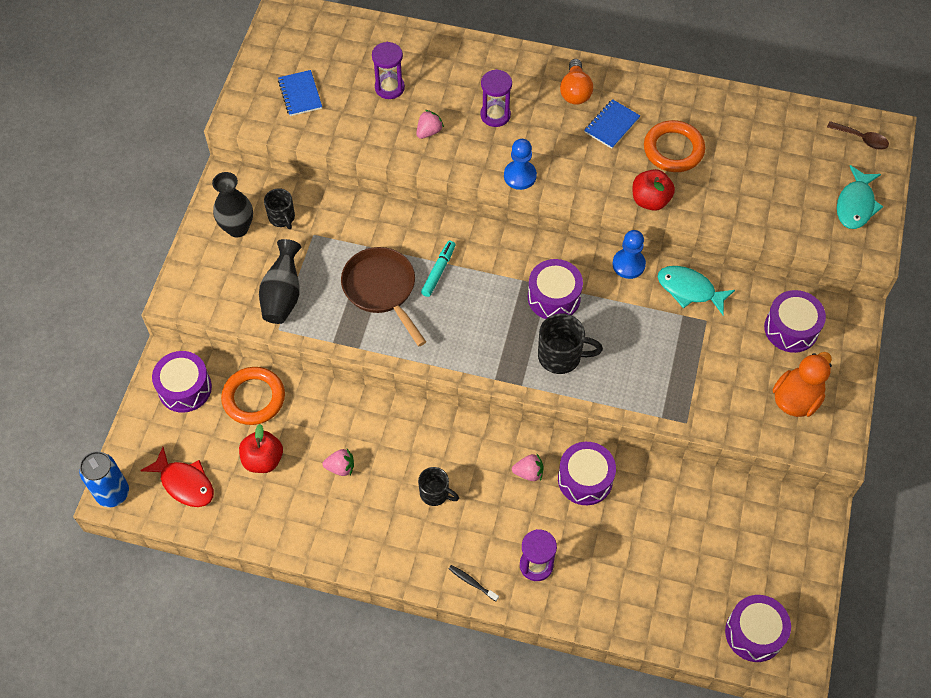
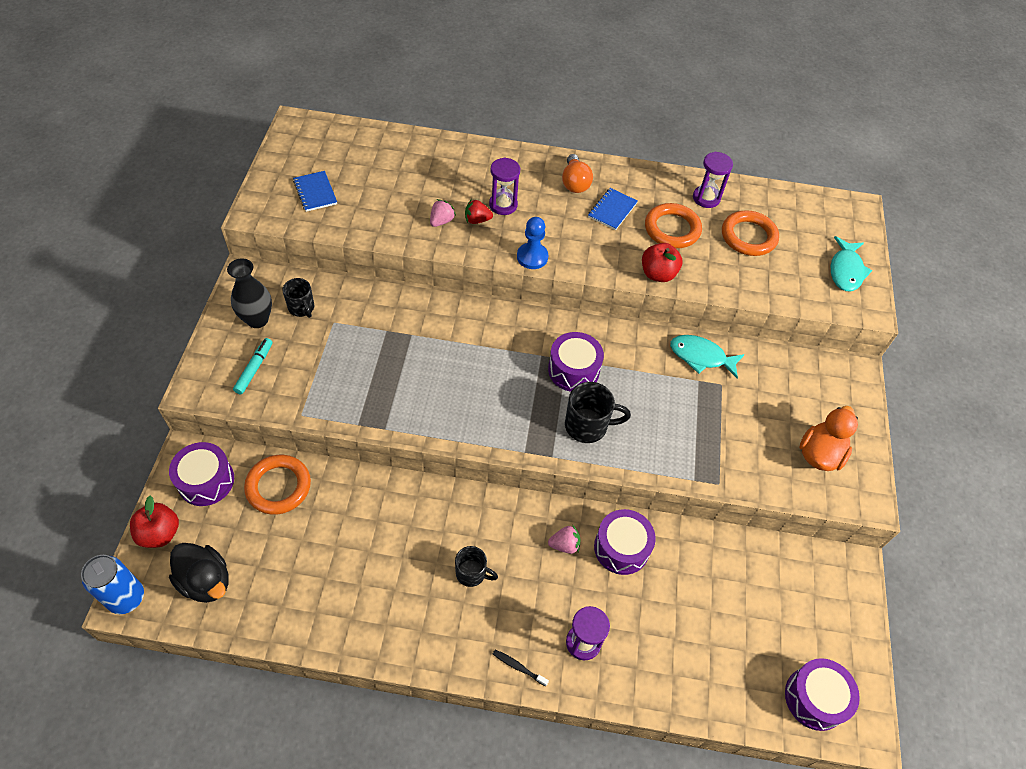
camera: 10 degrees left, 5 degrees down
(185, 483) = (206, 581): red fish -> black duck
(263, 459) = (290, 550): red apple -> red apple (160, 533)
(283, 295) = (305, 381): black vase -> none
(340, 467) = (372, 553): pink strawberry -> none
(381, 289) = (404, 371): brown pan -> none
(389, 87) = (401, 184): purple hourglass -> purple hourglass (706, 198)
(438, 271) = (459, 351): turquoise marker -> turquoise marker (254, 369)
(466, 132) = (477, 220): none -> red strawberry
(628, 264) = (640, 336): blue pawn -> none
(756, 161) = (748, 236): none -> orange ring
(791, 328) = (801, 388): purple drum -> none
(861, 139) = (838, 214): brown spoon -> none

